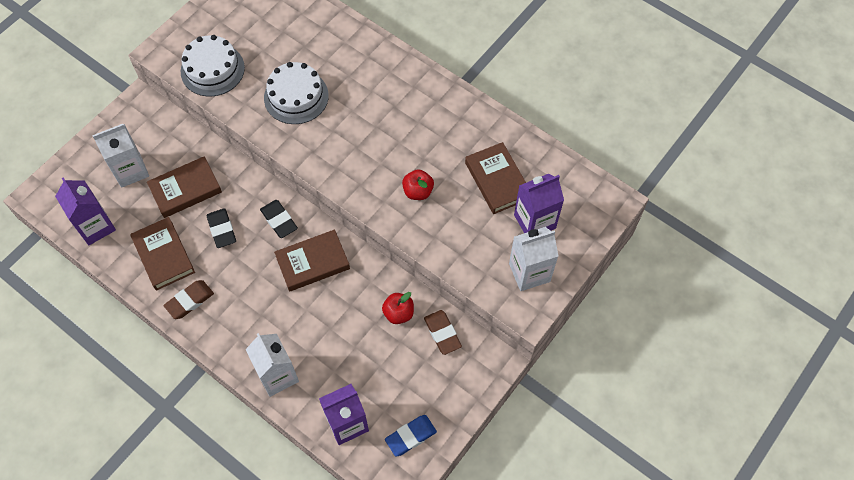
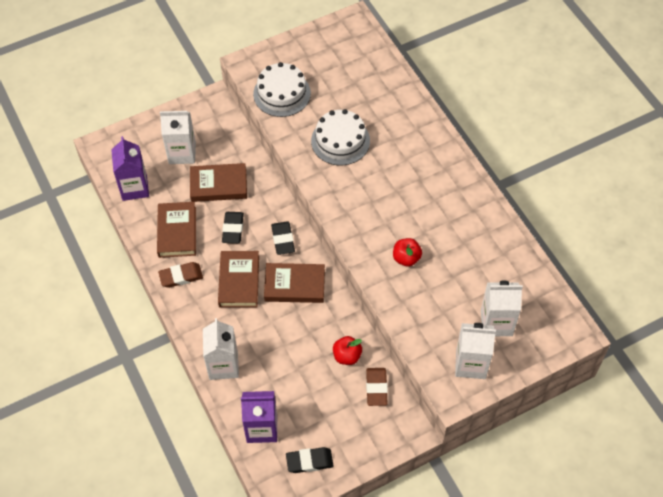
camera: 25 degrees right, 5 degrees down
(411, 436) = (309, 461): blue eraser -> black eraser
(497, 180) = (480, 275): brown book -> brown book (239, 281)
(534, 221) = (496, 323): purple carton -> white carton

